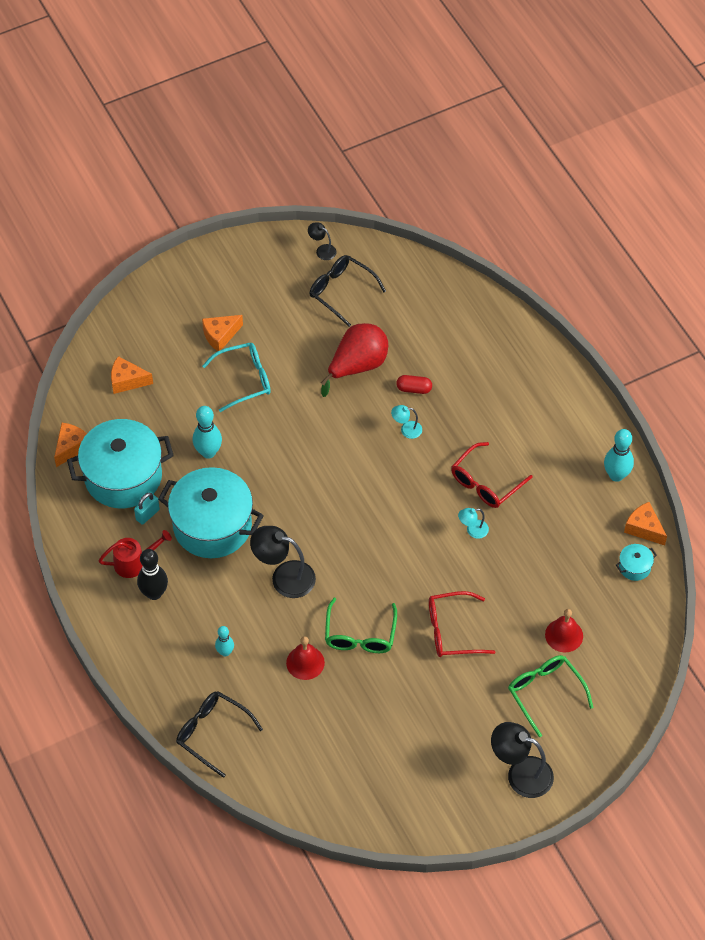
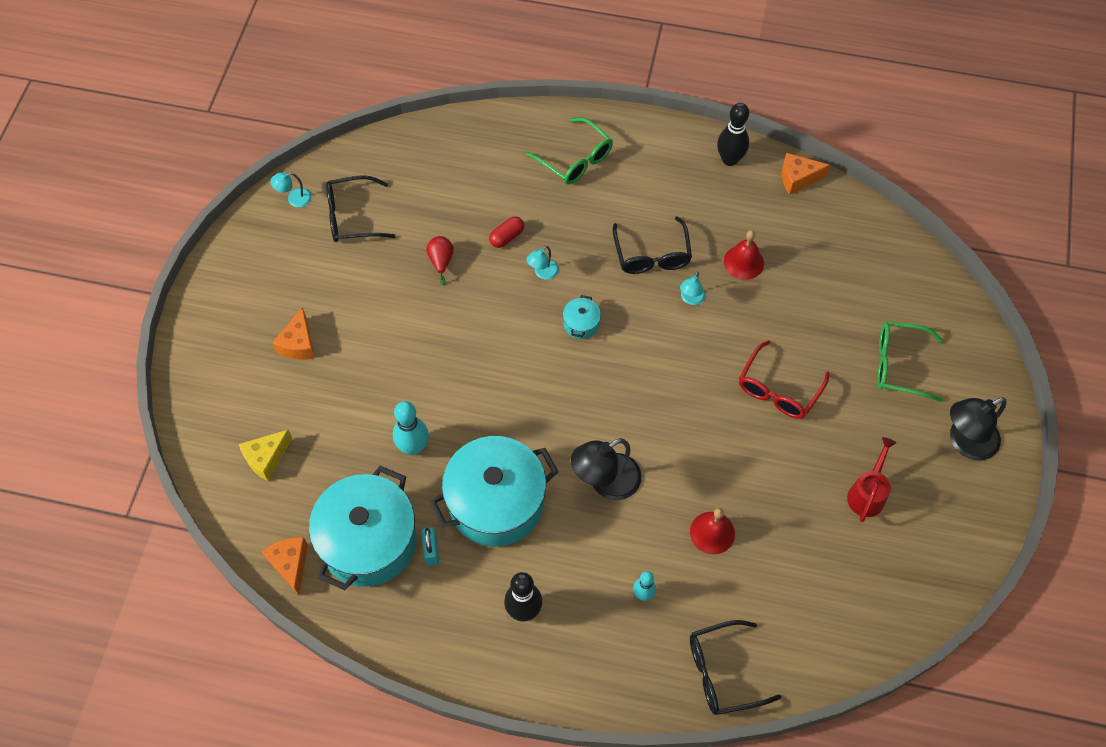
camera: 50 degrees left, 5 degrees up
(127, 381) = (266, 458): orange cheese -> yellow cheese
(135, 562) = (474, 602): red watering can -> red watering can (867, 493)
(244, 380) = (365, 359): turquoise glasses -> none
(322, 250) = (294, 199): black lamp -> turquoise lamp
(357, 366) = (441, 261): red pear -> red pear, size x0.49
(360, 635) = (721, 465): green glasses -> green glasses (575, 159)
(485, 483) = (652, 255): red glasses -> black glasses
(564, 635) = (853, 309): red bell -> red bell (743, 262)
(616, 475) = (729, 159): turquoise bowling pin -> black bowling pin
(634, 567) = (829, 212): turquoise pot -> turquoise pot (581, 324)

